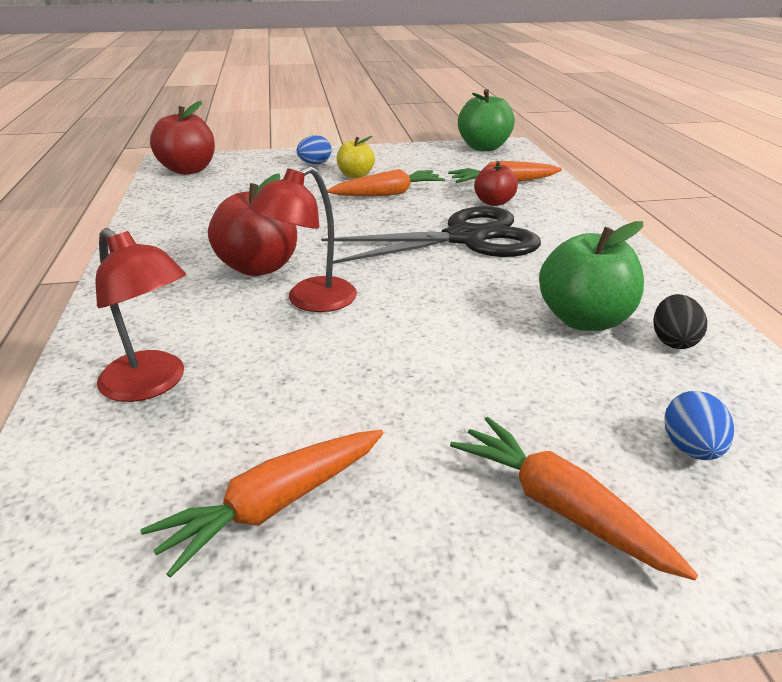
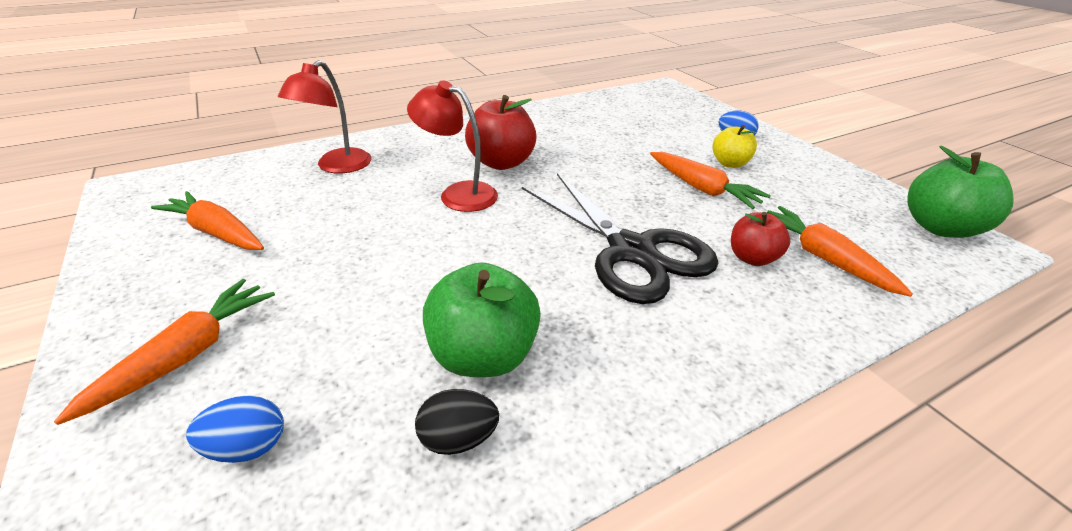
camera: 70 degrees right, 5 degrees up
(188, 170) = (654, 97): red apple -> none

